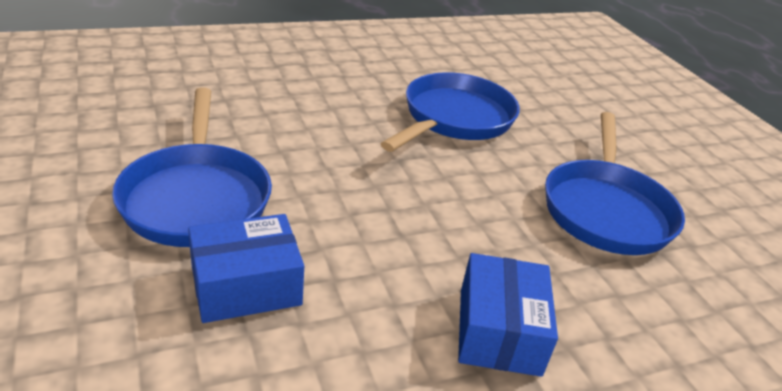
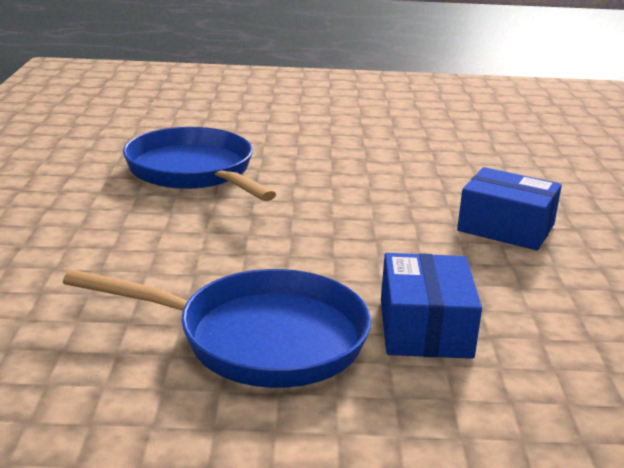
camera: 65 degrees left, 10 degrees down
(606, 209) = (373, 151): blue pan -> none

